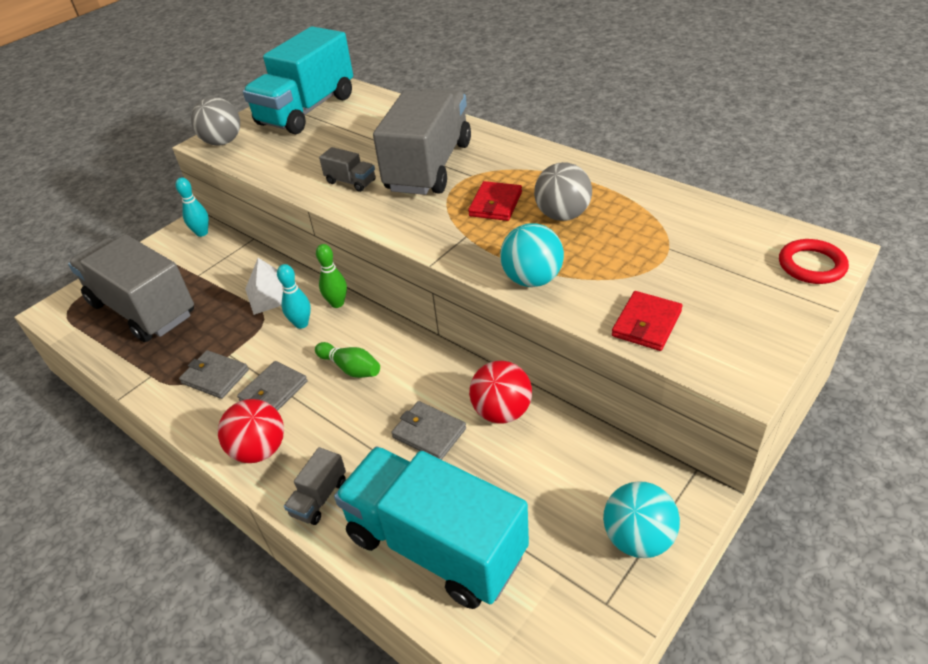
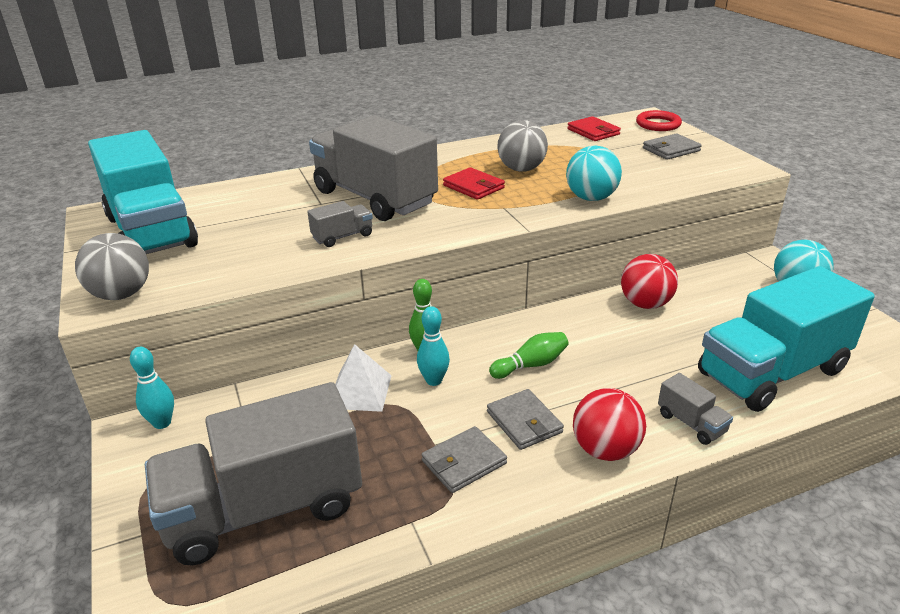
camera: 65 degrees left, 10 degrees down
(429, 433) = (647, 343): grey wallet -> grey wallet (671, 149)
(646, 323) = (676, 177): red wallet -> red wallet (593, 132)

